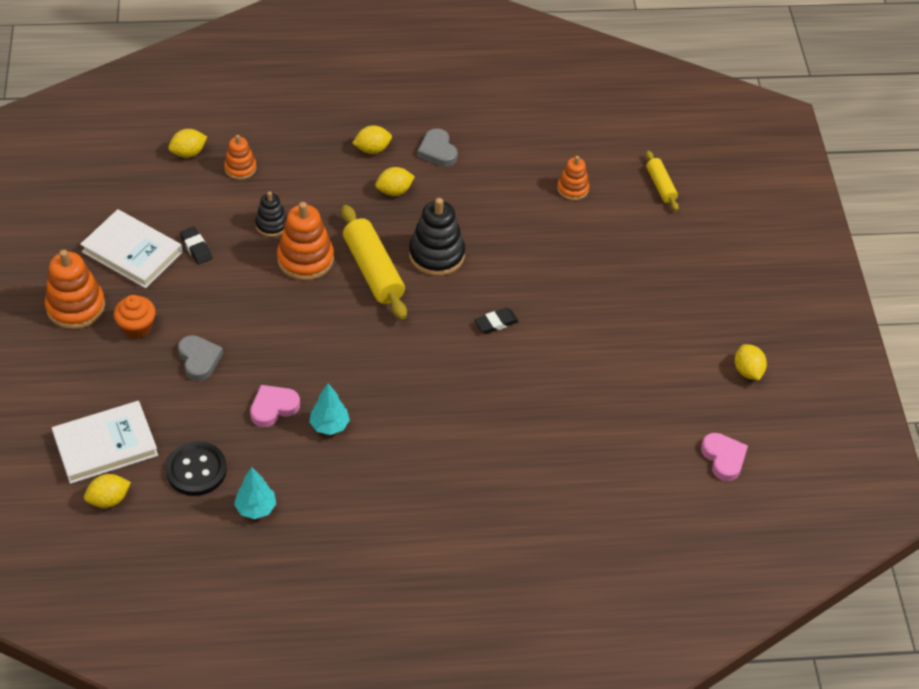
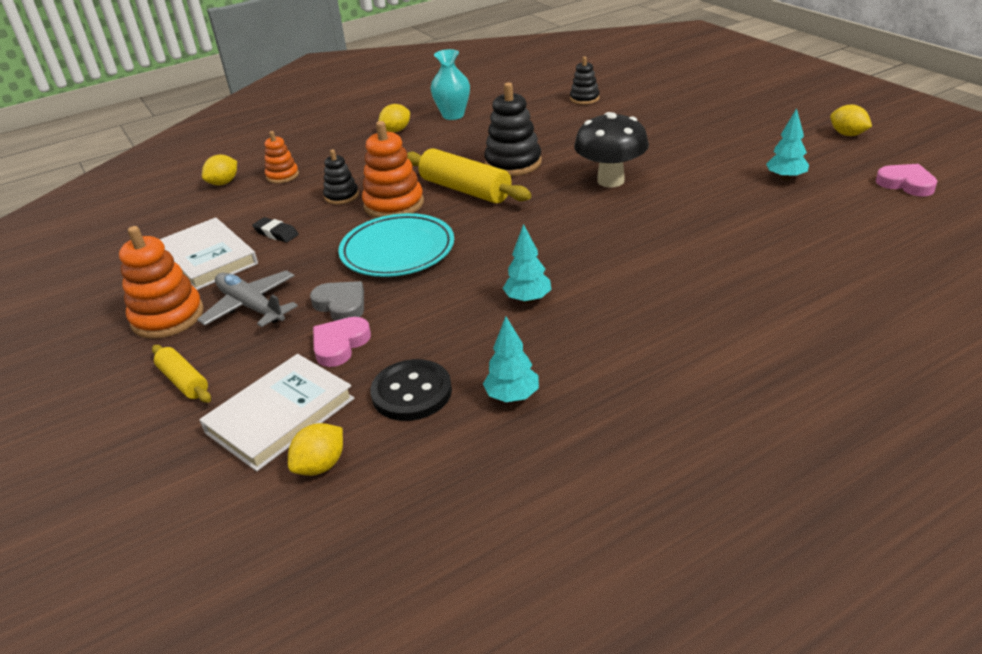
camera: 20 degrees left, 15 degrees down
(132, 252) = (208, 258): white book -> white book turned 45 degrees clockwise
(137, 327) = (251, 307): orange cupcake -> grey plane
(273, 320) = (397, 250): none -> turquoise plate
(273, 407) = (455, 309): pink heart -> pink heart (340, 345)
(394, 191) = (438, 144): yellow lemon -> none
(437, 151) = (453, 115): grey heart -> turquoise vase
(496, 323) = (610, 181): black eraser -> black mushroom
(572, 189) = (584, 99): orange stacking toy -> black stacking toy
(636, 398) = (785, 178): none -> turquoise tree
(660, 186) = (649, 77): yellow rolling pin -> yellow rolling pin (184, 381)

